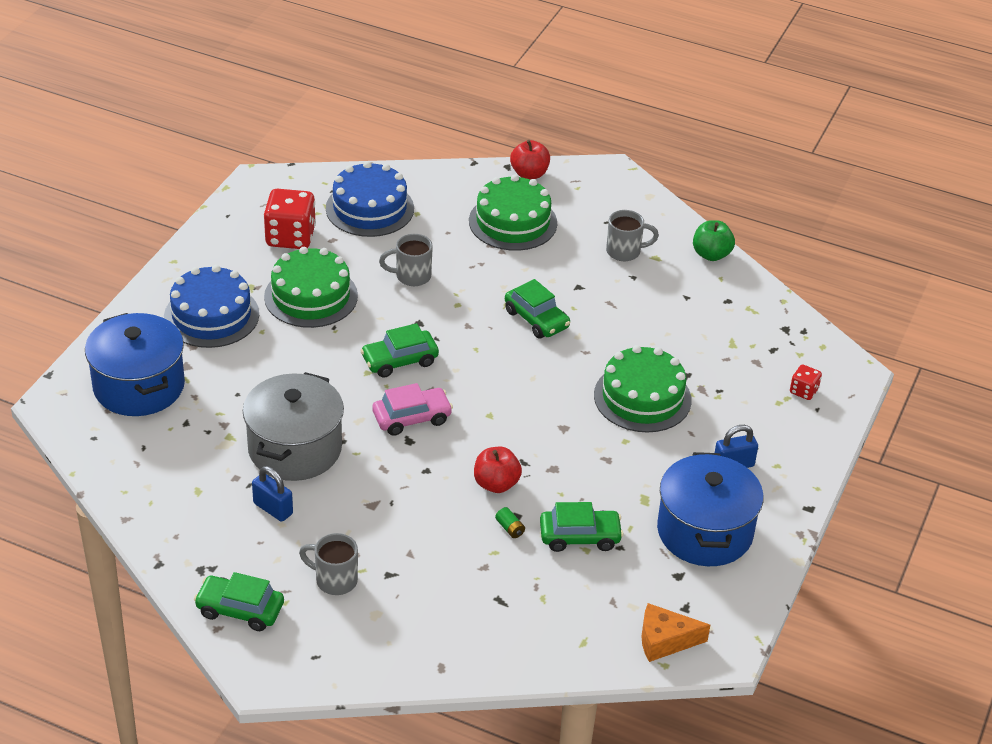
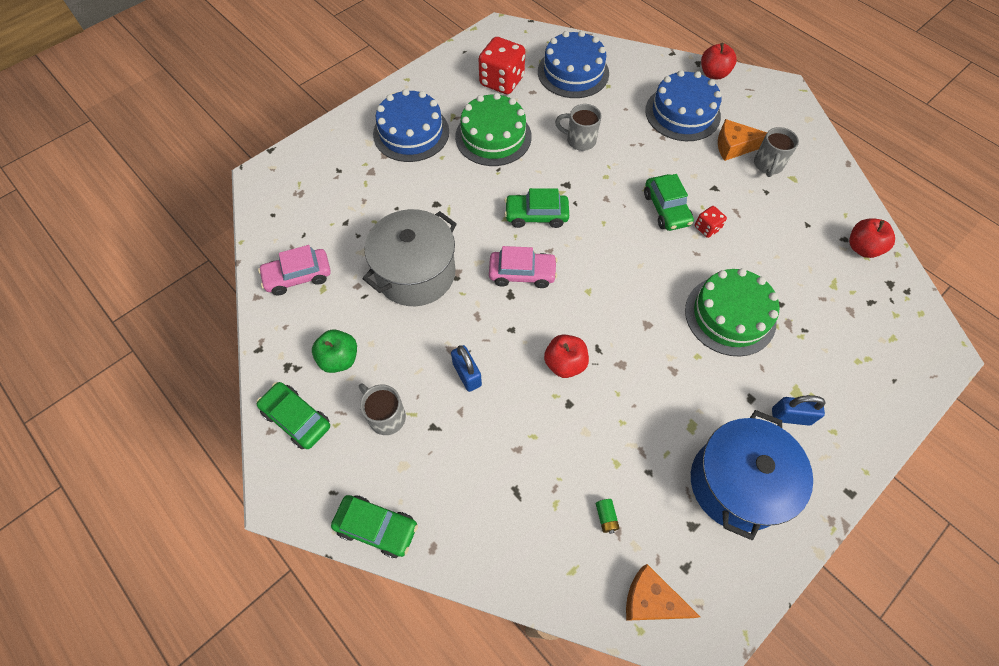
camera: 25 degrees right, 20 degrees up
(139, 386) = (328, 179): blue pot -> none
(162, 487) = (298, 276): none -> pink car
(273, 508) = (371, 326): blue padlock -> blue padlock (467, 374)
(510, 528) = (557, 415): green battery -> green battery (606, 517)
(513, 222) = (682, 113): green cake -> blue cake
(580, 537) = (616, 447): green car -> green car (377, 527)
(582, 242) = (734, 146): none -> orange cheese
(625, 251) = (768, 165): grey mug -> grey mug turned 90 degrees clockwise
(711, 254) = (845, 189): green apple -> green apple (339, 359)
(748, 304) = (862, 248): none -> red apple
(803, 391) = (887, 356): red dice -> red dice (707, 228)

